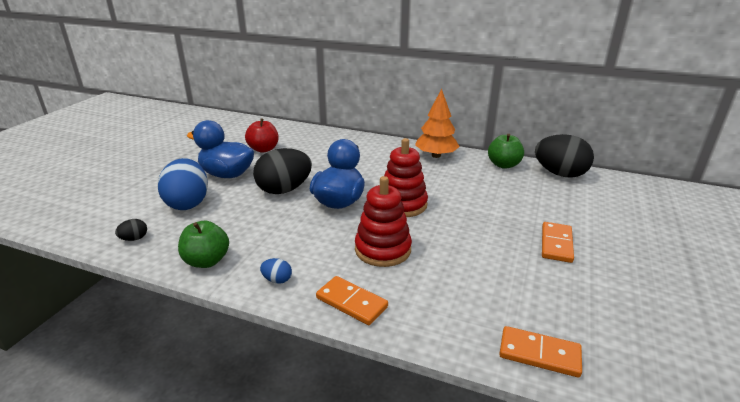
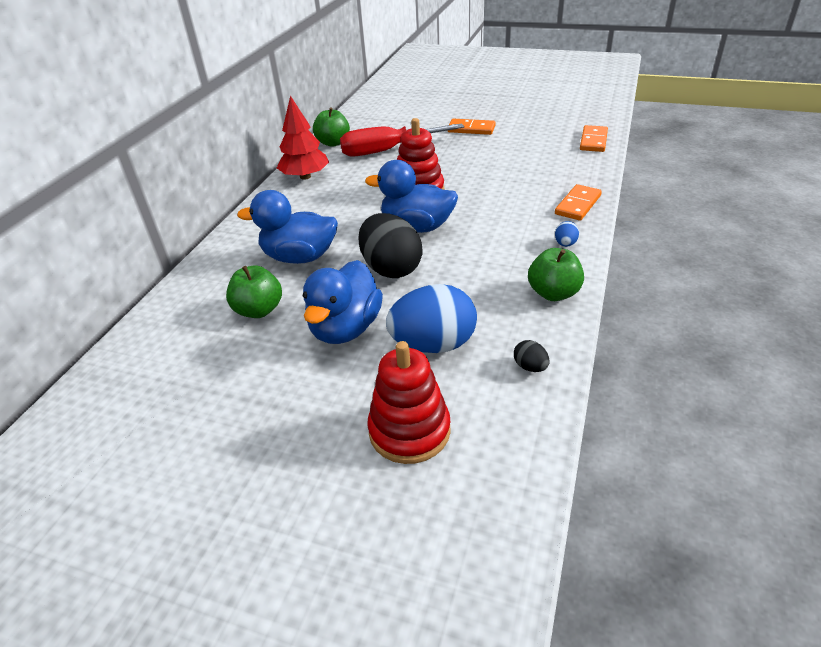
camera: 90 degrees left, 10 degrees up
(263, 149) = (259, 310): red apple -> green apple
(316, 158) = (300, 257): none -> blue duck
(383, 249) = (500, 196): red stacking toy -> red stacking toy (409, 431)
(436, 155) = (305, 176): orange tree -> red tree
(489, 191) = (388, 150): none -> red screwdriver
(560, 174) = (354, 120): black egg -> none

